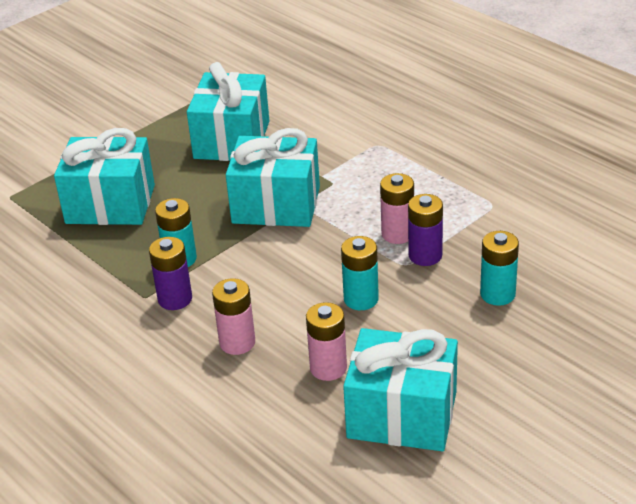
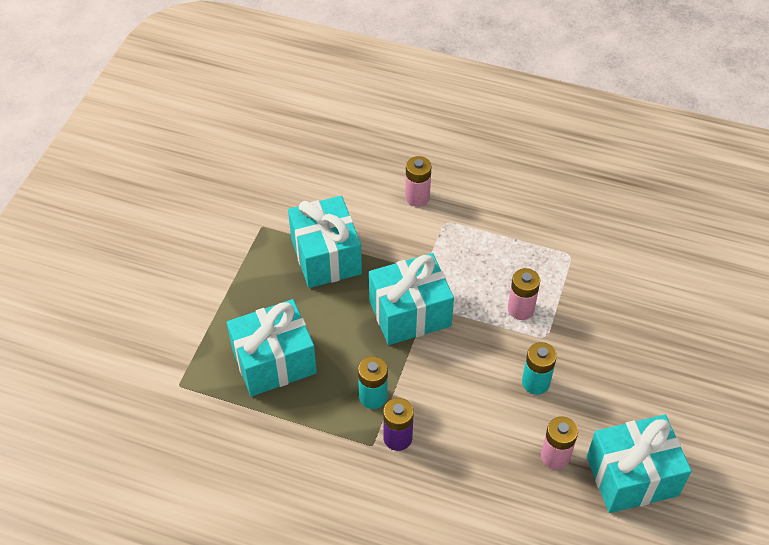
camera: 30 degrees left, 15 degrees up
(237, 343) = (474, 460): pink battery -> pink battery (417, 197)
(425, 255) = (554, 323): purple battery -> none
(497, 294) = (626, 340): turquoise battery -> none

